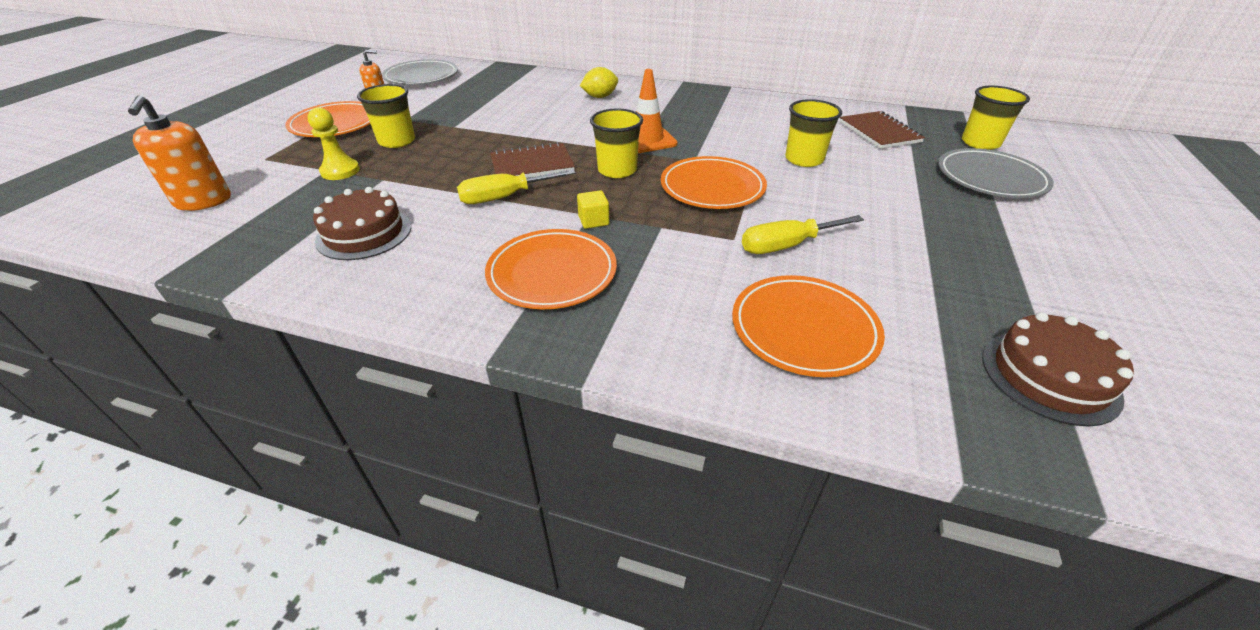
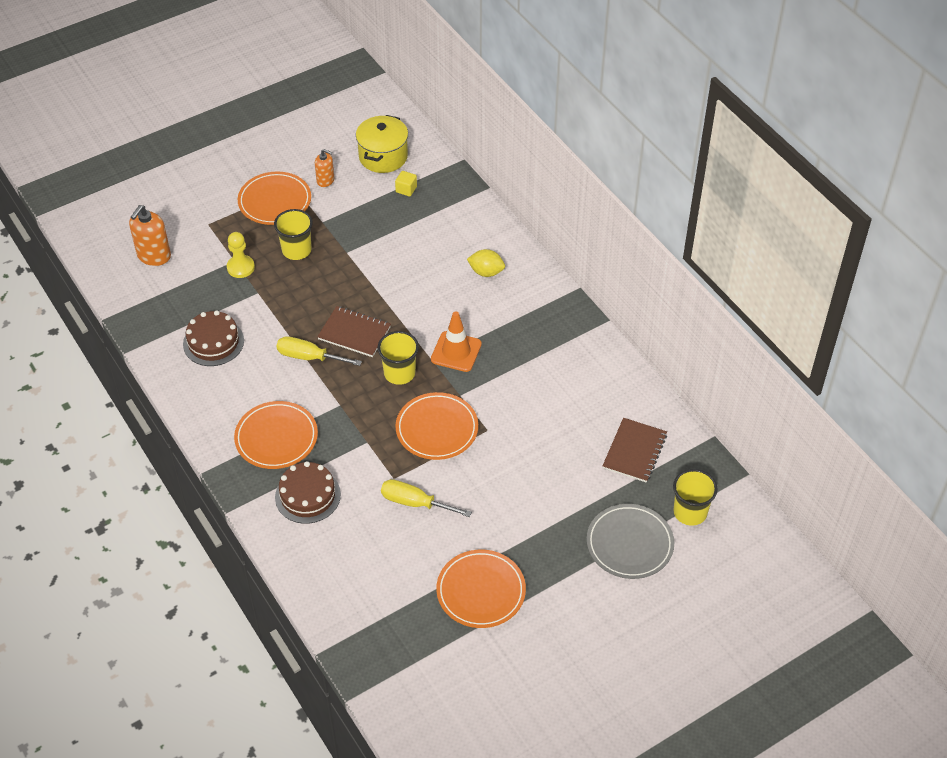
camera: 40 degrees right, 10 degrees up
(421, 77) = (383, 157): grey plate -> yellow pot
(593, 221) = (336, 412): yellow cube -> yellow cube (406, 189)
(804, 159) = (533, 442): yellow cup -> none
(804, 329) = (350, 554): orange plate -> orange plate (481, 591)
(1049, 376) = (421, 654): brown cake -> brown cake (307, 495)

